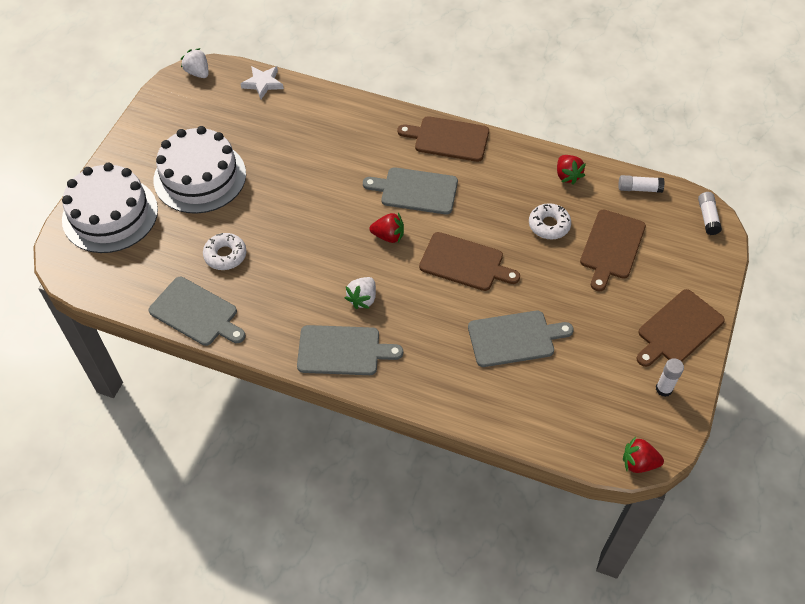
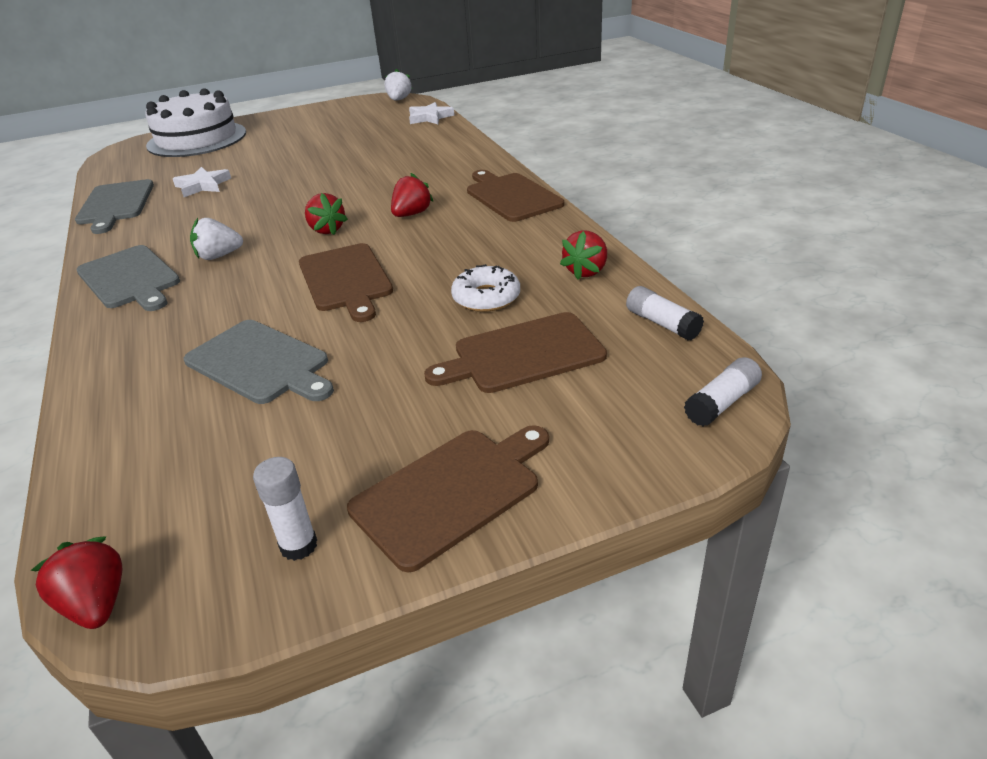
camera: 50 degrees right, 20 degrees down
(200, 177) = (284, 143): white cake -> none
(225, 255) = (202, 185): white donut -> white star
(416, 190) = (411, 214): grey cutting board -> red strawberry
(678, 329) = (451, 492): brown cutting board -> brown cutting board turned 135 degrees clockwise

